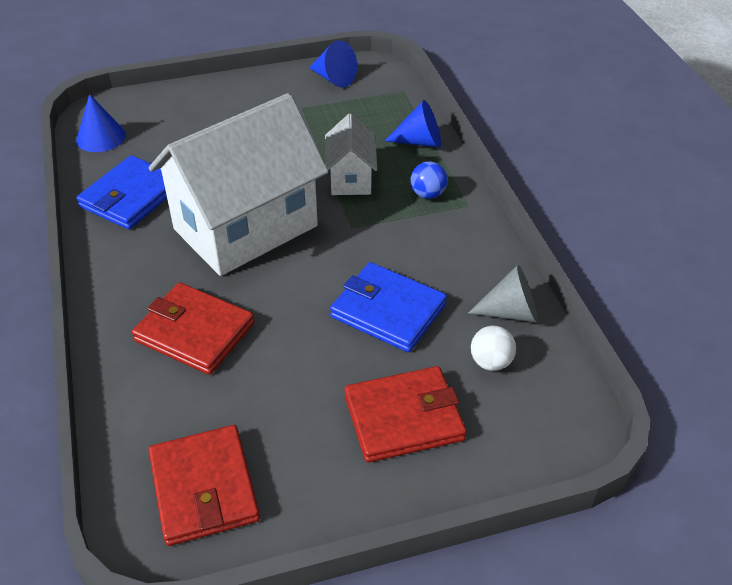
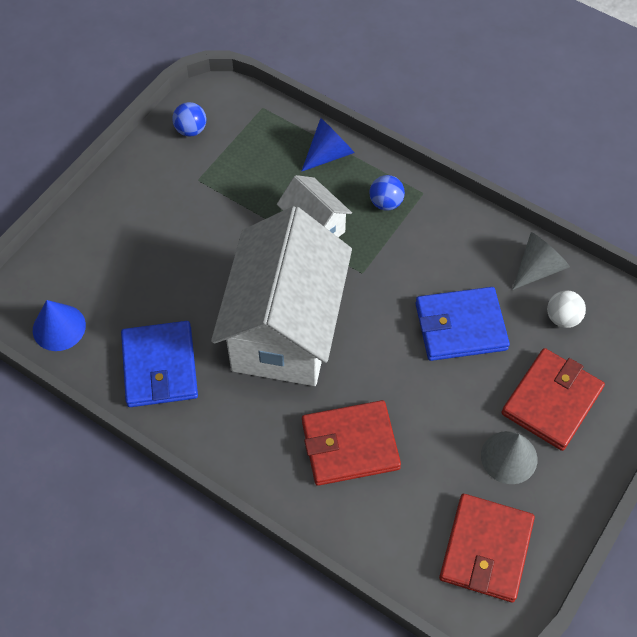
camera: 40 degrees left, 15 degrees up
(204, 488) = (486, 549): red wallet -> red wallet turned 75 degrees clockwise
(312, 433) = (509, 457): none -> grey cone
(334, 78) = (191, 130): blue cone -> blue ball

